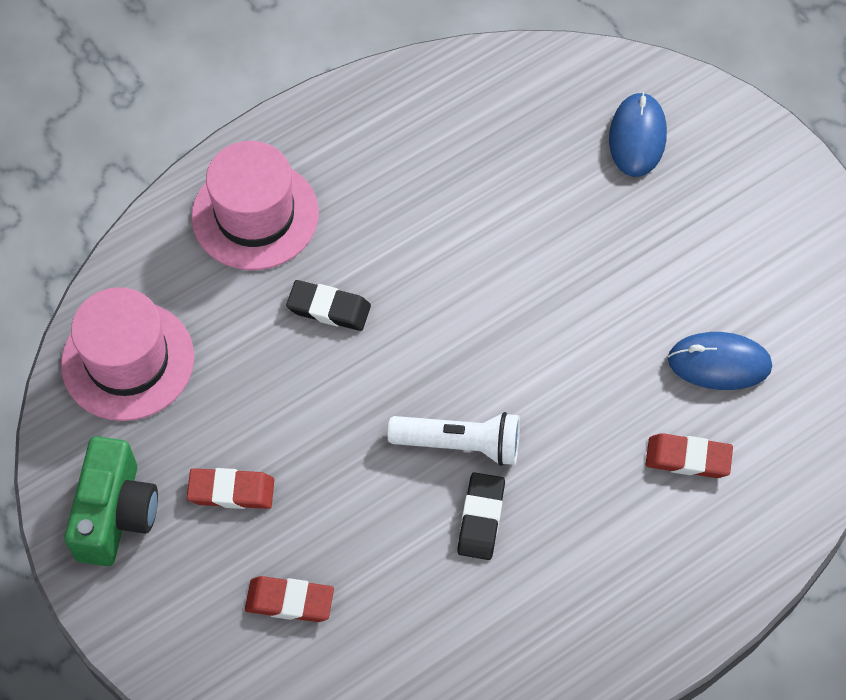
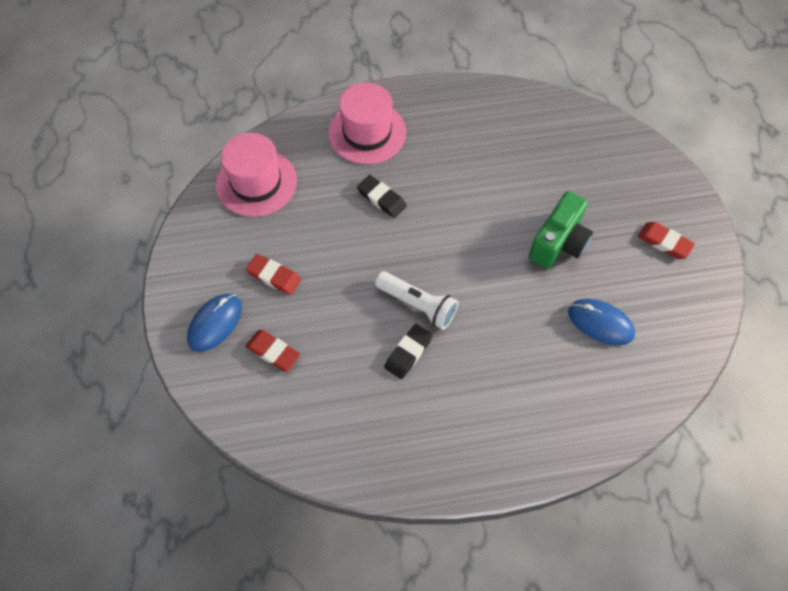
camera: 25 degrees right, 0 degrees up
(116, 514) = (205, 262): green camera -> green camera (559, 242)
(637, 137) = (612, 173): blue mouse -> blue mouse (215, 323)
(688, 458) = (553, 371): red eraser -> red eraser (664, 242)

